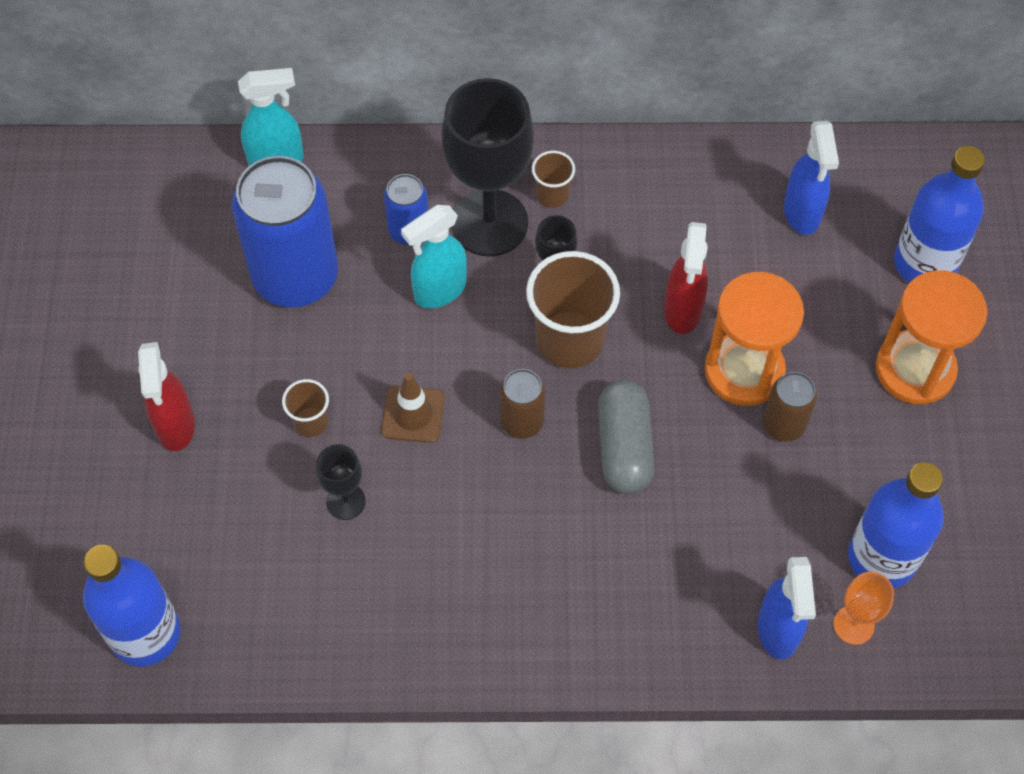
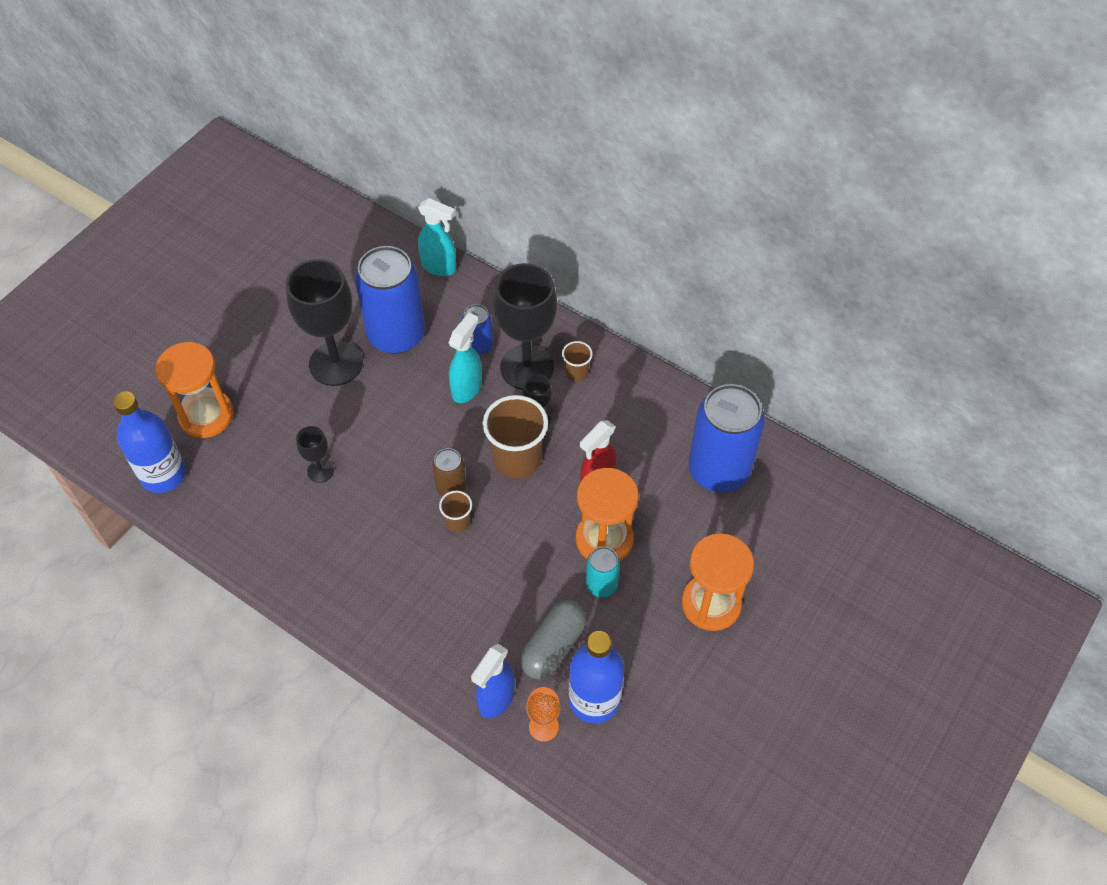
camera: 35 degrees right, 5 degrees down
(136, 524) = (206, 415): none -> orange hourglass
(175, 426) = (268, 377): red spray bottle -> none
(249, 357) = (336, 363): none -> black goblet
(311, 422) = (338, 417): brown cup -> brown cup (458, 522)
(413, 414) = (395, 447): brown traffic cone -> none
(439, 291) = (467, 388): turquoise spray bottle -> turquoise spray bottle turned 120 degrees clockwise
(624, 447) = (497, 538): grey capsule -> grey capsule (553, 647)
(784, 424) = (601, 585): brown can -> turquoise can
(802, 213) = (719, 470): blue spray bottle -> blue can
(924, 263) = (772, 545): blue bottle -> none

